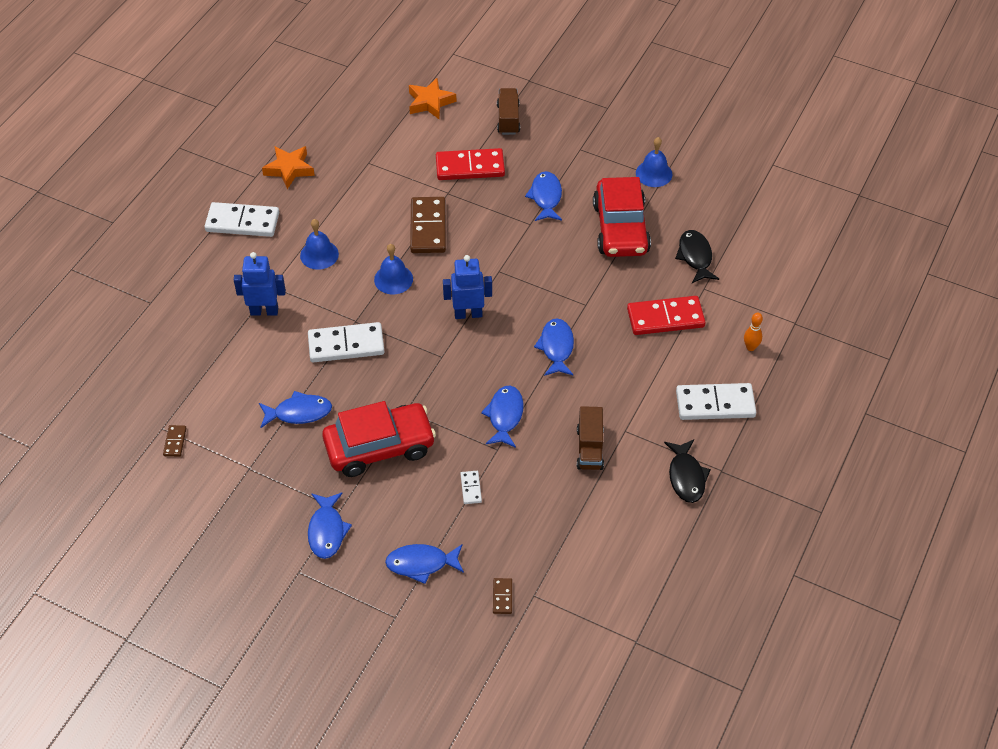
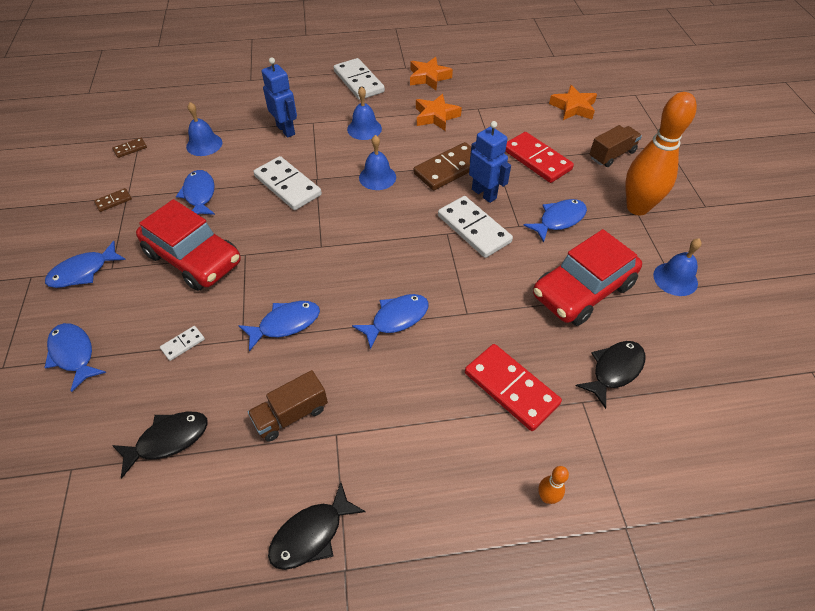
camera: 55 degrees right, 0 degrees up
(225, 381) = (204, 144): none -> blue bell
(299, 412) = (199, 195): blue fish -> blue fish turned 150 degrees counterclockwise
(351, 197) = (436, 116): none -> orange star
(468, 314) = (381, 238): blue robot -> blue robot (484, 194)
(502, 597) = (57, 441): brown domino -> brown domino (113, 201)
(554, 528) = (168, 440): none -> black fish
(574, 145) = (637, 207): none -> orange bowling pin
(715, 404) = (436, 505): white domino -> white domino (474, 229)

